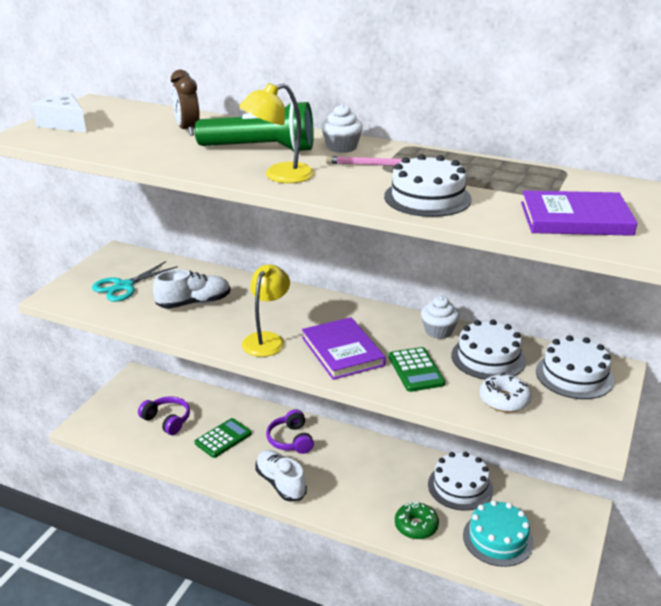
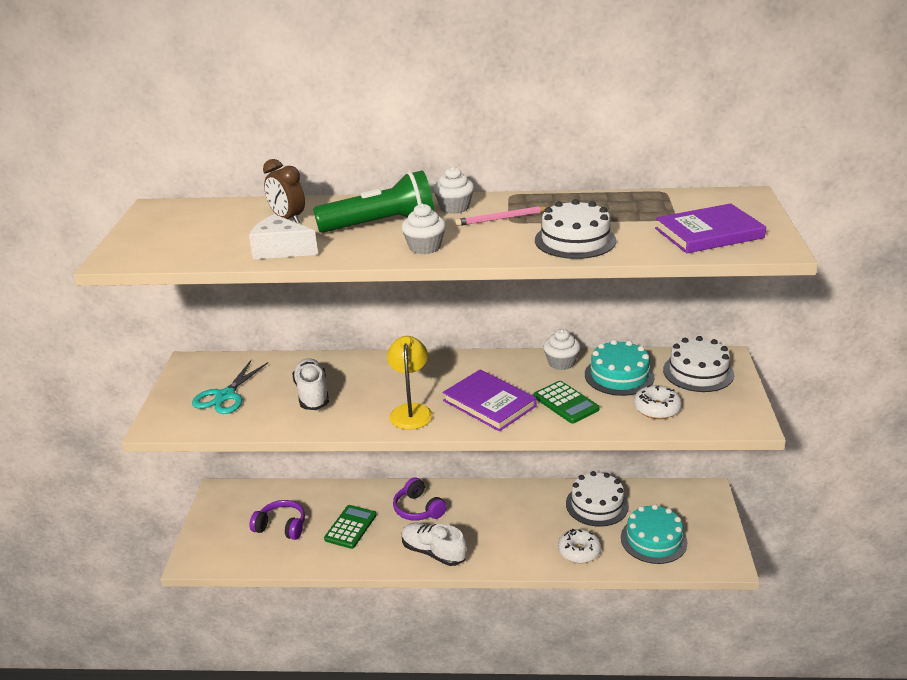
camera: 20 degrees left, 0 degrees up
(64, 124) = (149, 237): white cheese -> white cheese (281, 250)
(194, 303) = (312, 394): white shoe -> white shoe turned 60 degrees counterclockwise
(279, 176) = (425, 247): yellow lamp -> white cupcake
(416, 526) = (579, 551): green donut -> white donut
(488, 358) = (619, 375): white cake -> turquoise cake

